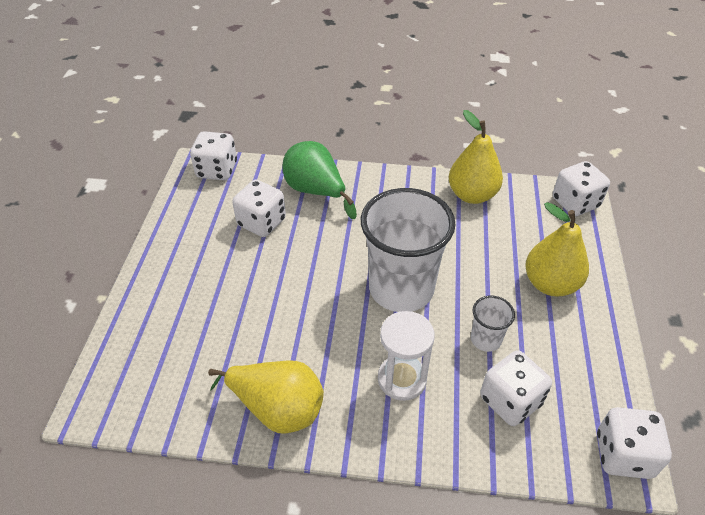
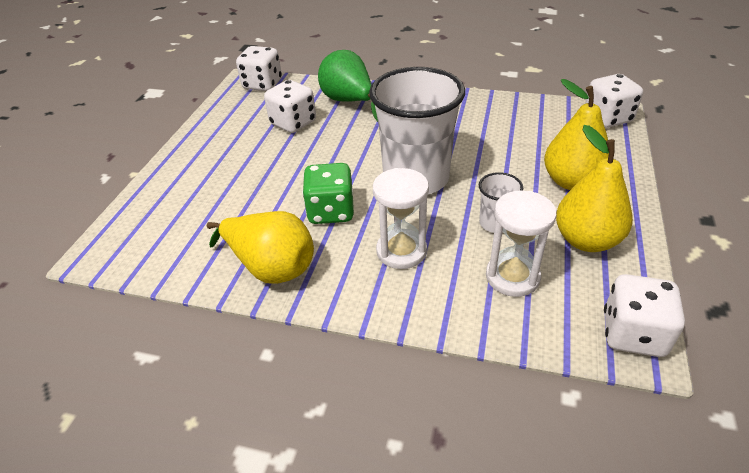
camera: 10 degrees right, 5 degrees down
(324, 336) = (331, 211): none -> green dice
(472, 195) = (501, 109): yellow pear -> yellow pear (586, 240)
(510, 401) = (512, 277): white dice -> white hourglass

